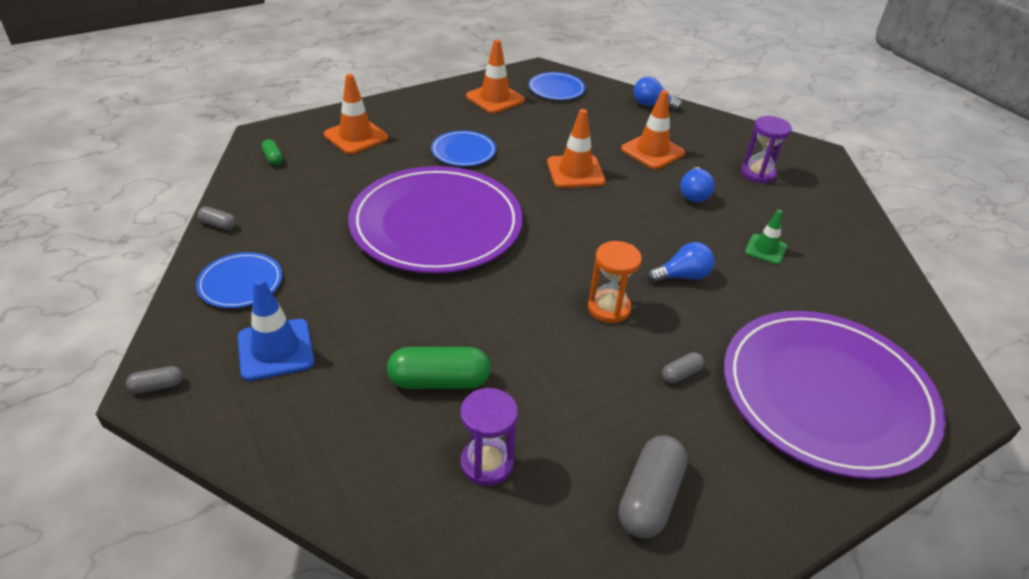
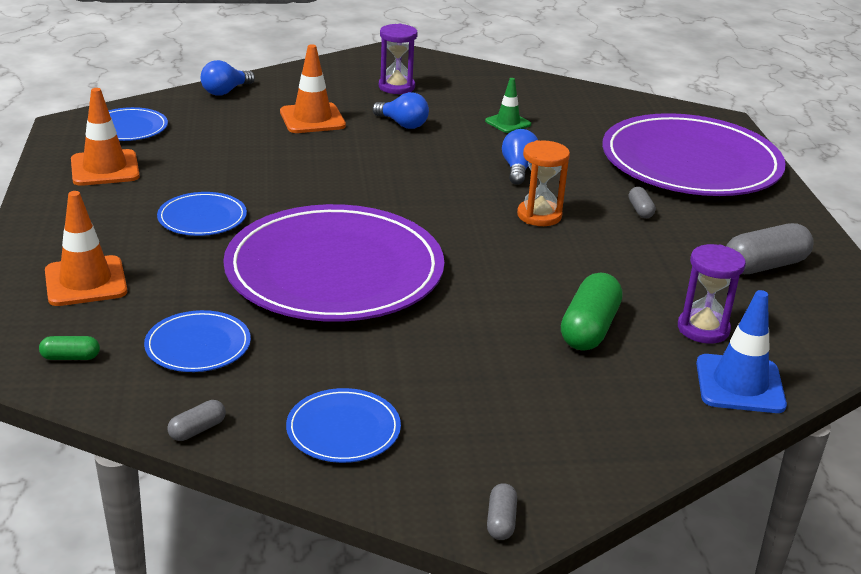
camera: 65 degrees left, 10 degrees down
(276, 350) = (486, 422): blue traffic cone -> blue traffic cone (740, 384)
(309, 197) = (198, 345): none -> blue plate
(575, 172) = (310, 167): orange traffic cone -> none
(649, 497) = (765, 265): grey capsule -> grey capsule turned 75 degrees counterclockwise

